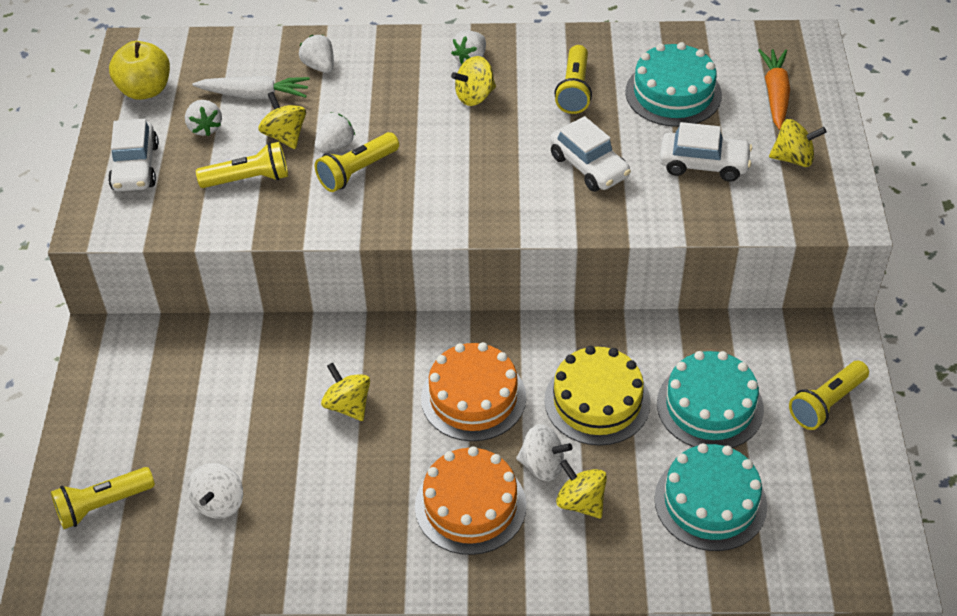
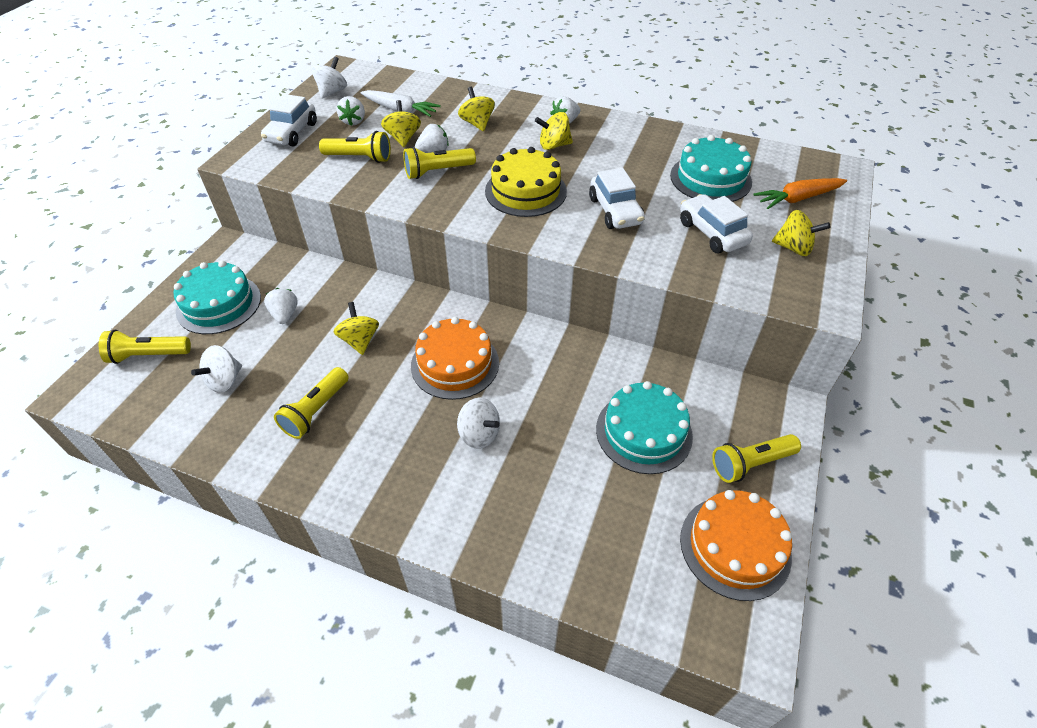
camera: 20 degrees right, 0 degrees up
(145, 90) = (332, 92): yellow apple -> white spinning top
(319, 66) = (455, 103): white strawberry -> white strawberry (285, 315)
(470, 505) = (404, 447): orange cake -> orange cake (735, 546)
(574, 90) = (632, 159): yellow flashlight -> yellow flashlight (316, 411)
(581, 502) = (494, 475): yellow spinning top -> yellow spinning top (477, 123)
(597, 401) = (550, 398): yellow cake -> yellow cake (525, 191)
(703, 164) = (712, 233): white car -> white car turned 150 degrees counterclockwise
(710, 502) = (606, 515): turquoise cake -> turquoise cake (219, 304)
(775, 94) = (797, 199): orange carrot -> orange carrot turned 135 degrees counterclockwise

